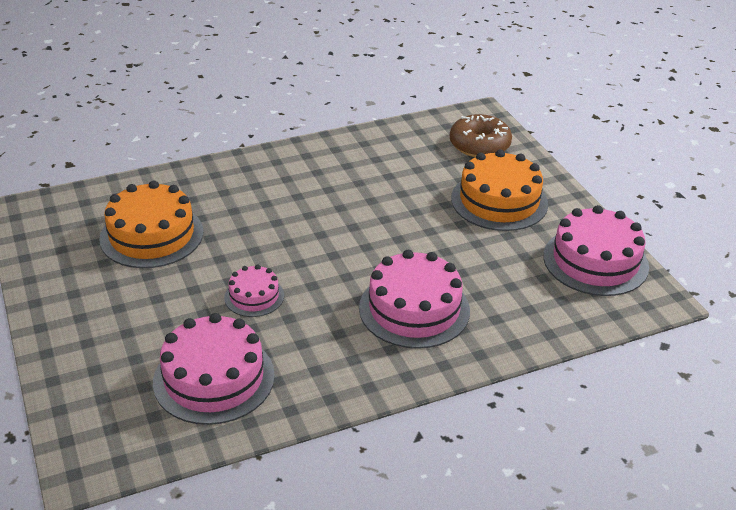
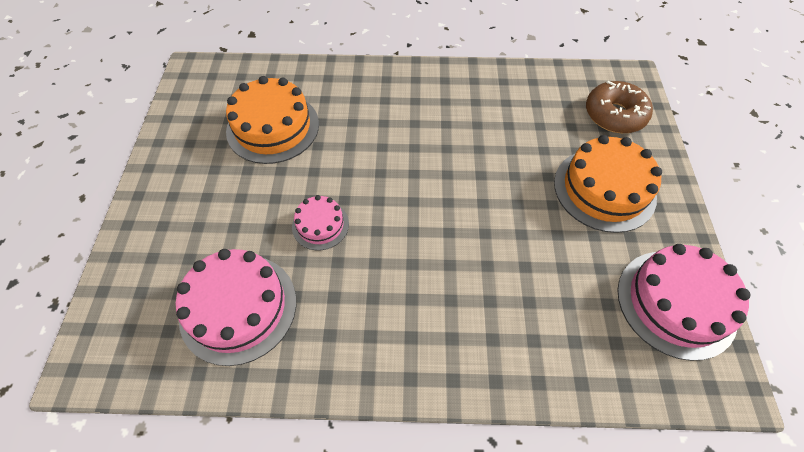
camera: 25 degrees right, 20 degrees up
(414, 309) = (457, 296): pink cake -> none

